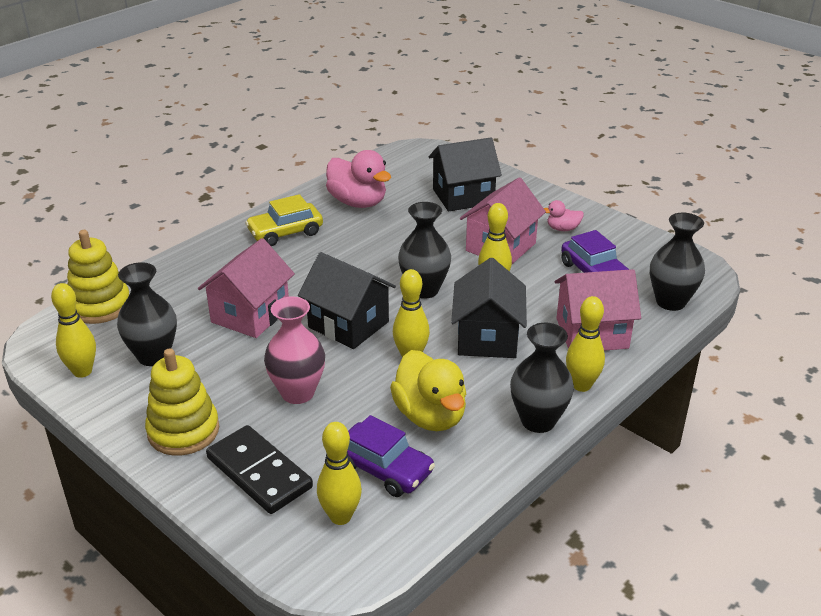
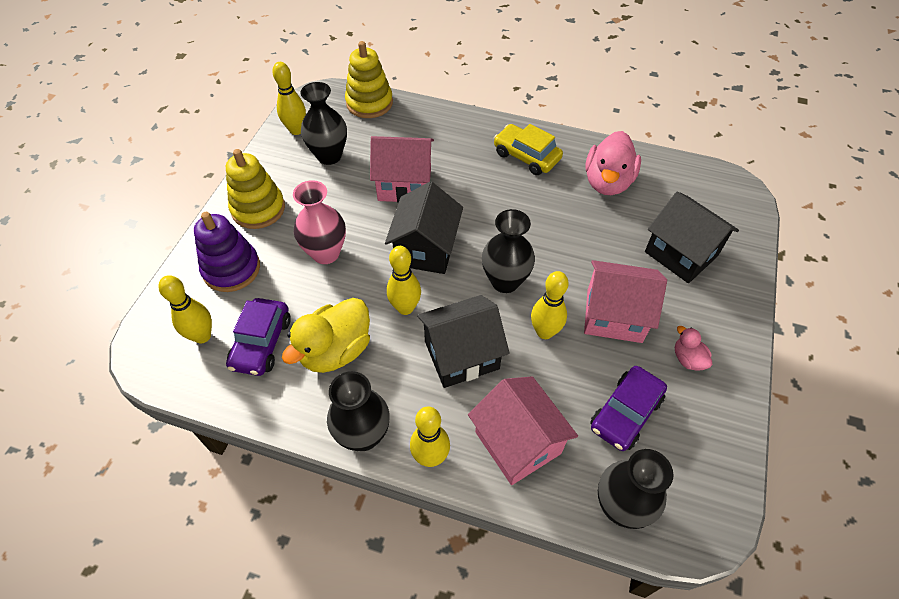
camera: 65 degrees right, 20 degrees up
(259, 472) = (231, 269): black domino -> purple stacking toy

